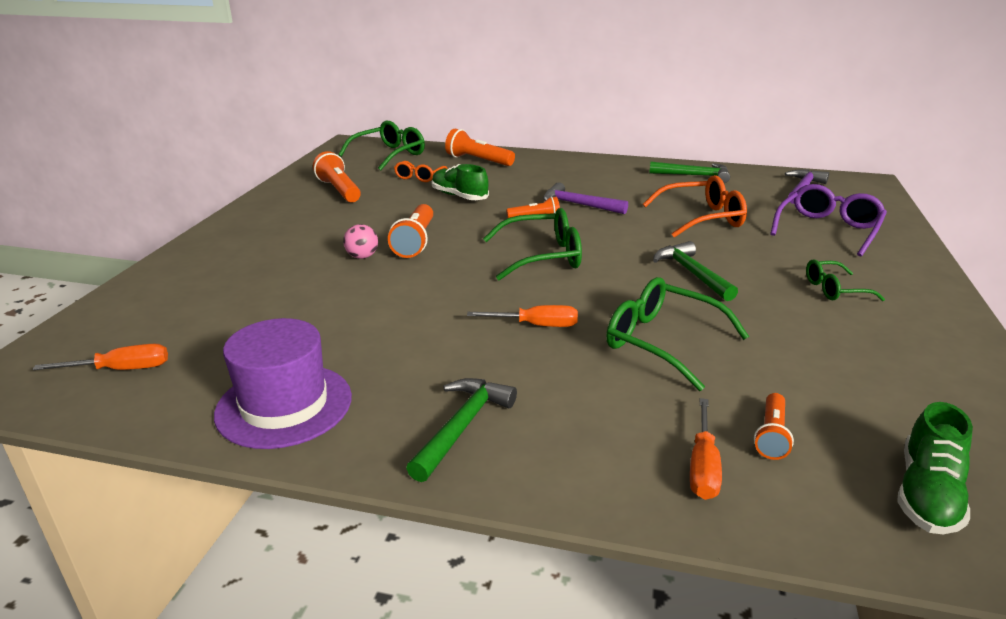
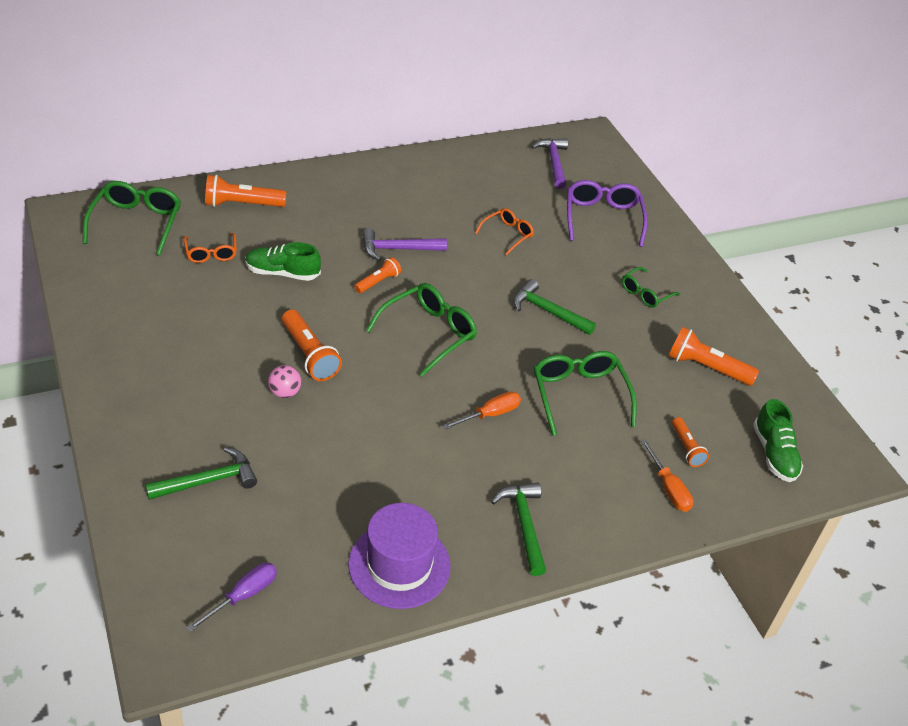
camera: 40 degrees left, 15 degrees up
(121, 369) = (243, 596): orange screwdriver -> purple screwdriver
(339, 190) = (153, 304): orange flashlight -> orange flashlight (706, 367)
(661, 342) = (579, 395): green glasses -> green glasses turned 75 degrees clockwise
(694, 176) = (458, 168): green hammer -> green hammer (209, 480)
(702, 218) = (507, 234): orange glasses -> orange glasses, size x0.59

